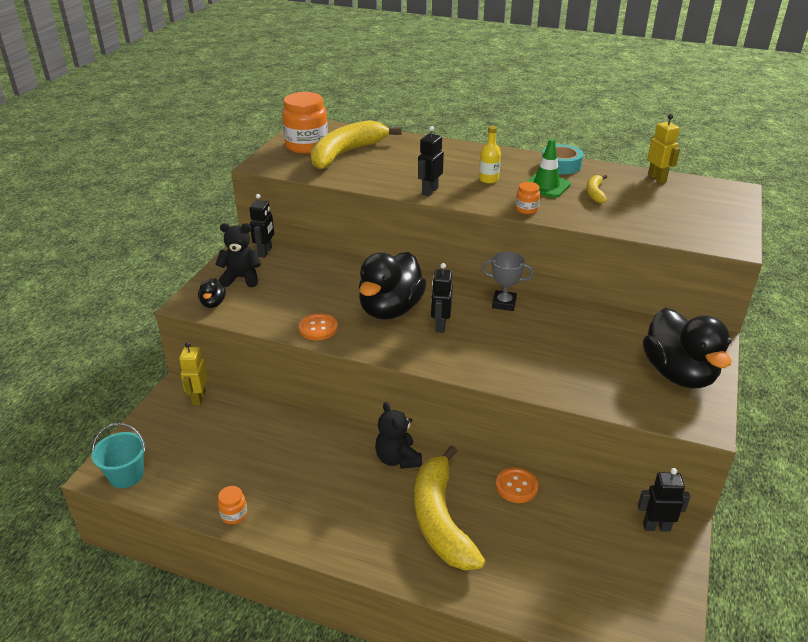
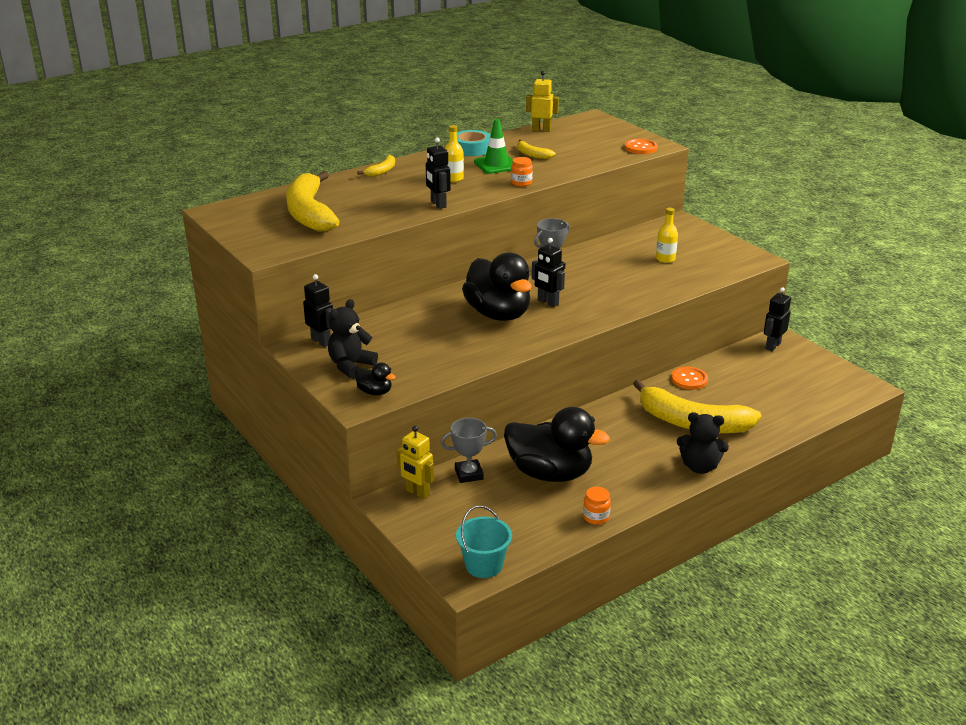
camera: 55 degrees left, 5 degrees down
(242, 413) = (469, 474): none -> grey trophy
(307, 146) = (261, 224): orange jar -> none
(318, 328) = (484, 353): orange button -> orange button (640, 148)
(397, 459) = (610, 417): black teddy bear -> black teddy bear (699, 467)
(459, 149) = (382, 171): none -> yellow banana
(613, 360) = (665, 259): none -> yellow bottle
(678, 374) = (702, 245): black duck -> black duck (550, 473)

